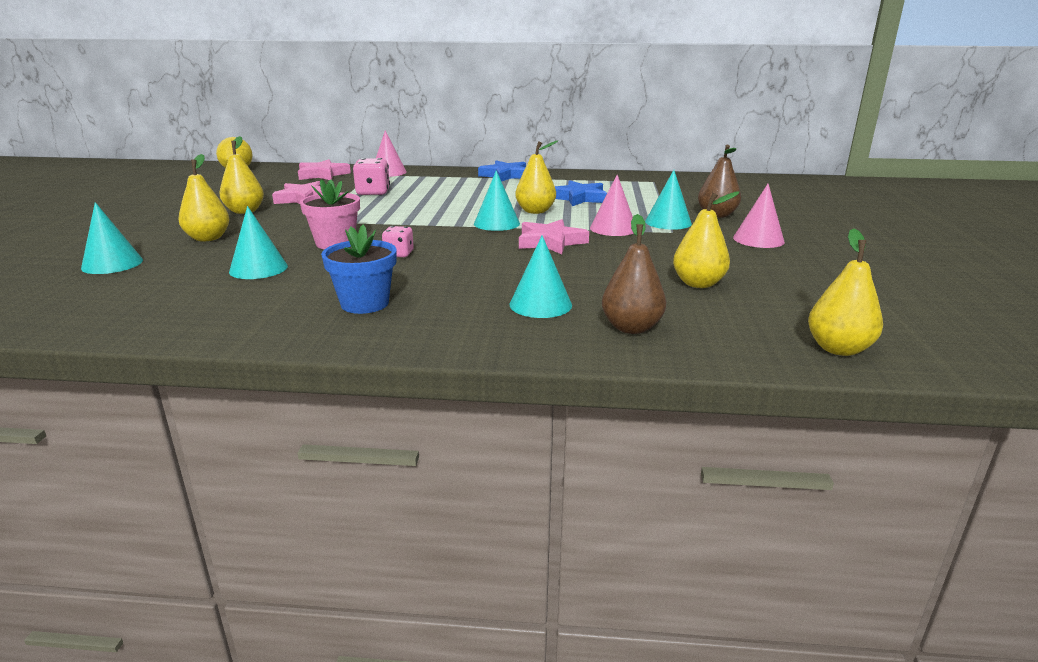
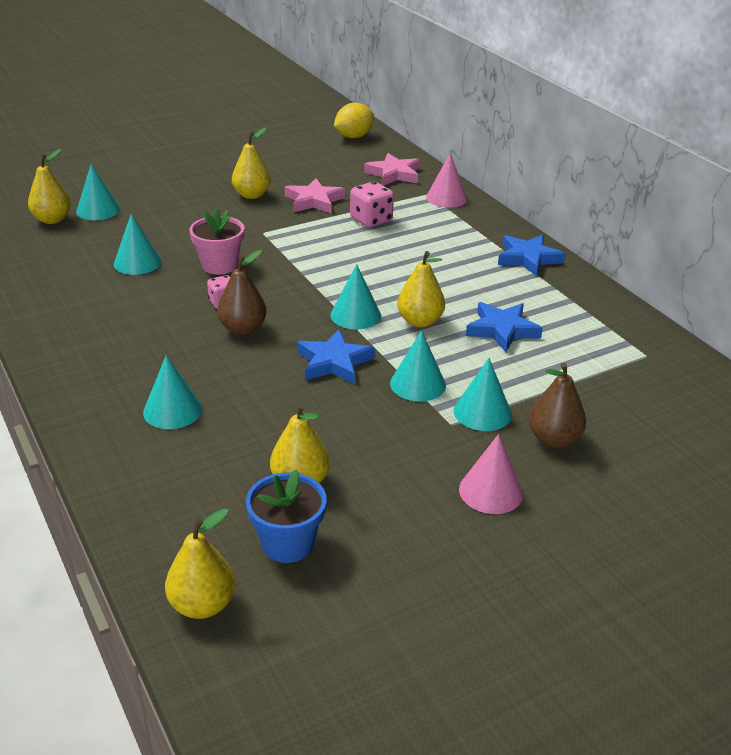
camera: 55 degrees right, 10 degrees up
(208, 238) = (177, 214): yellow pear -> yellow pear (52, 219)
(365, 303) = (109, 333): blue flower pot -> blue flower pot (288, 543)
(550, 242) = (334, 362): pink star -> blue star
(613, 228) = (418, 384): pink cone -> turquoise cone
(631, 328) = (160, 472): brown pear -> brown pear (243, 329)

